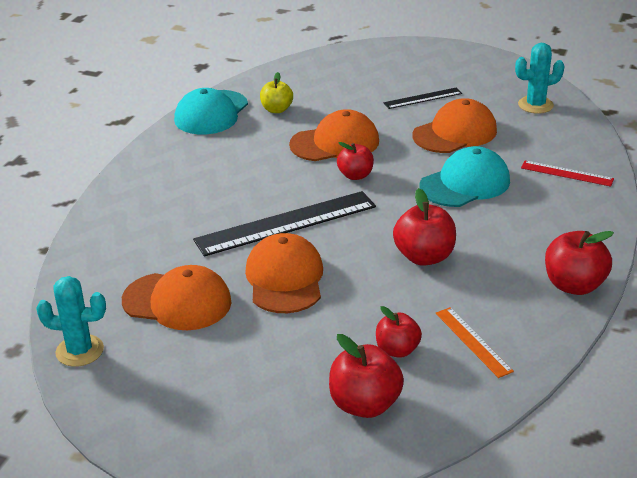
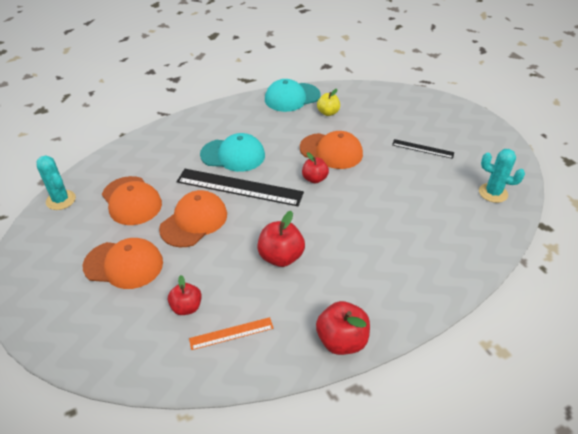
camera: 40 degrees right, 10 degrees up
(365, 404) = (126, 328): red apple -> none
(455, 133) = (411, 184): orange cap -> orange cap (124, 264)
(465, 183) = (370, 222): turquoise cap -> turquoise cap (233, 155)
(473, 341) = (231, 333): orange ruler -> orange ruler turned 60 degrees clockwise
(567, 173) = (447, 256): red ruler -> none

